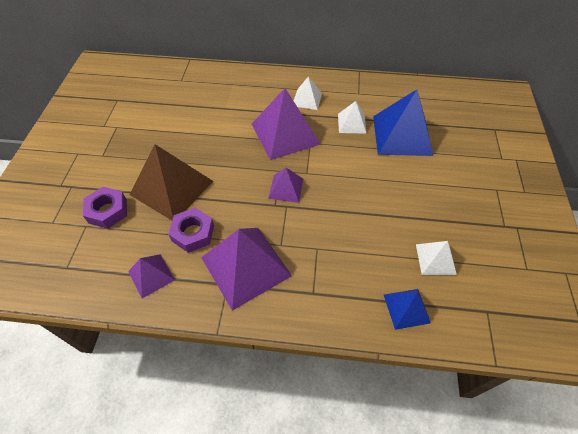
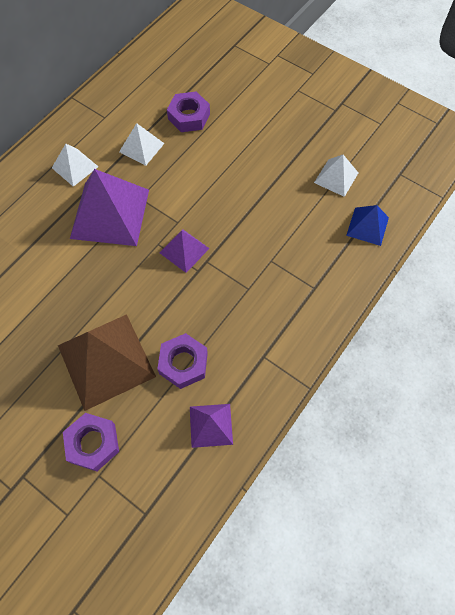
camera: 60 degrees left, 10 degrees up
(246, 266) = (253, 331): purple pyramid -> none
(402, 135) = (189, 116): blue pyramid -> purple nut

